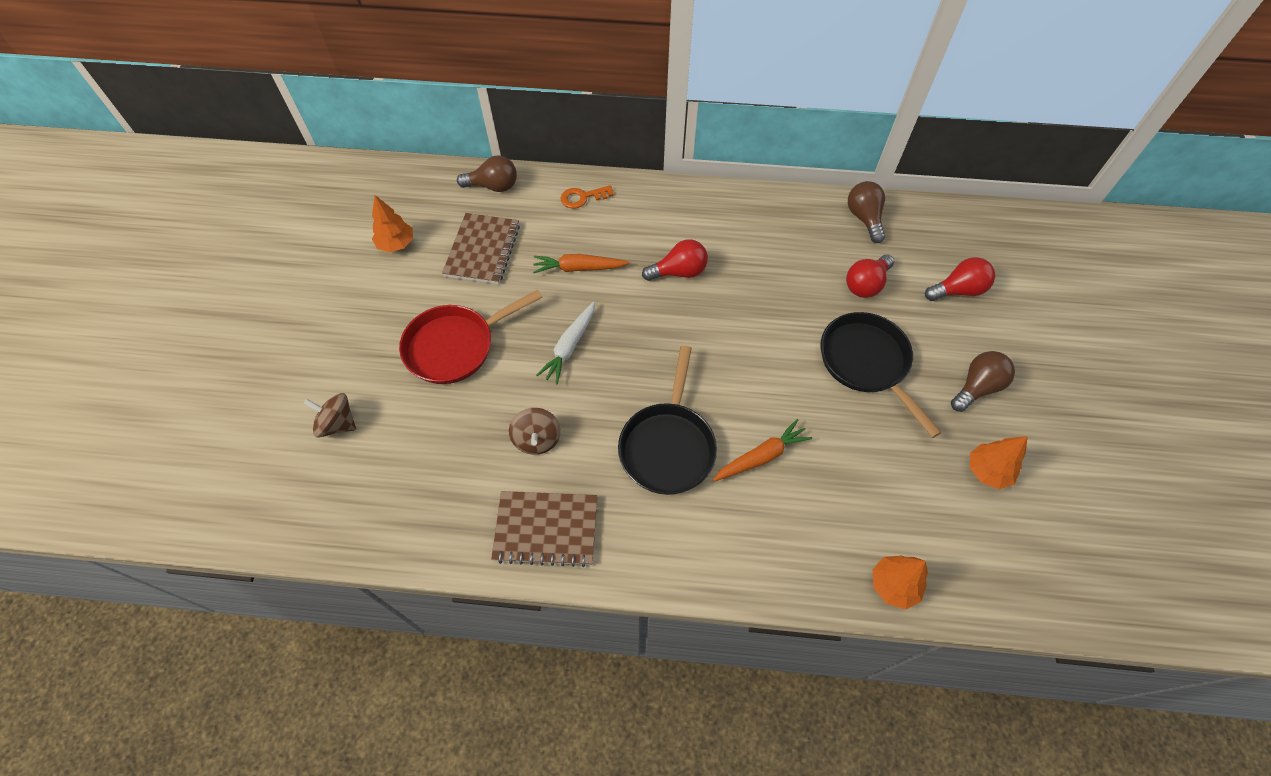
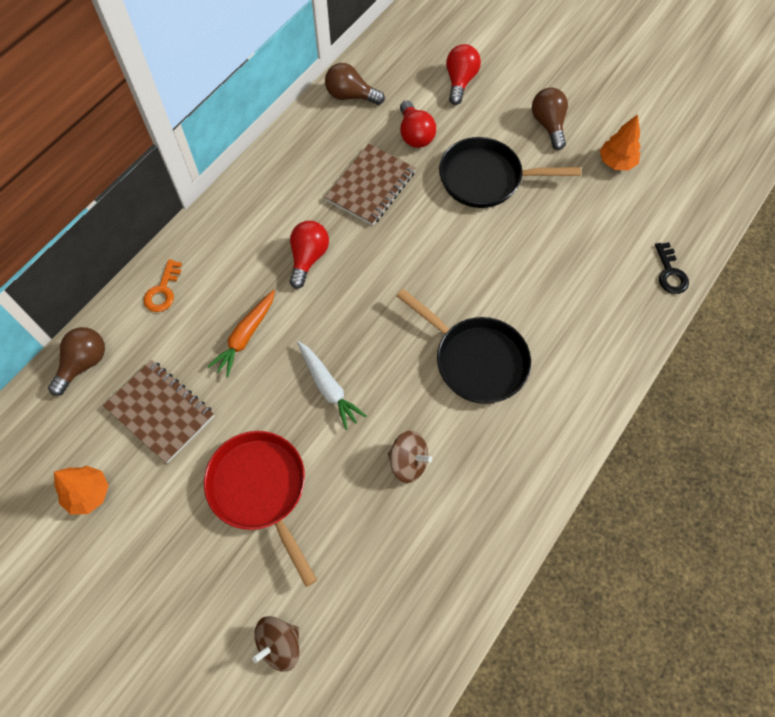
camera: 60 degrees left, 5 degrees up
(455, 346) = (260, 489): red pan -> red pan turned 150 degrees clockwise
(546, 529) = (499, 496): brown notebook -> brown notebook (371, 186)
(761, 457) = (524, 298): orange carrot -> none
(893, 585) = (670, 273): orange tree -> black key

